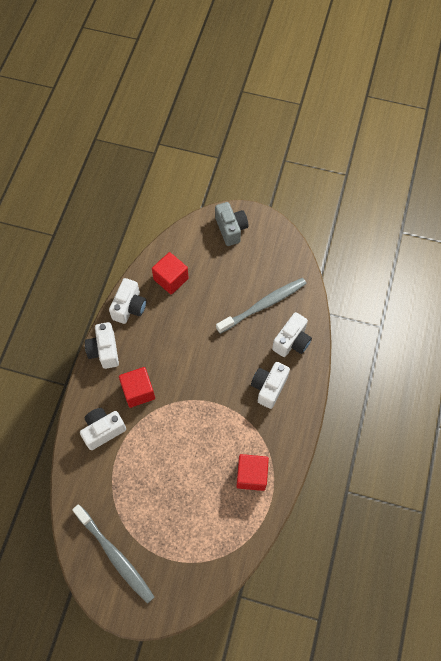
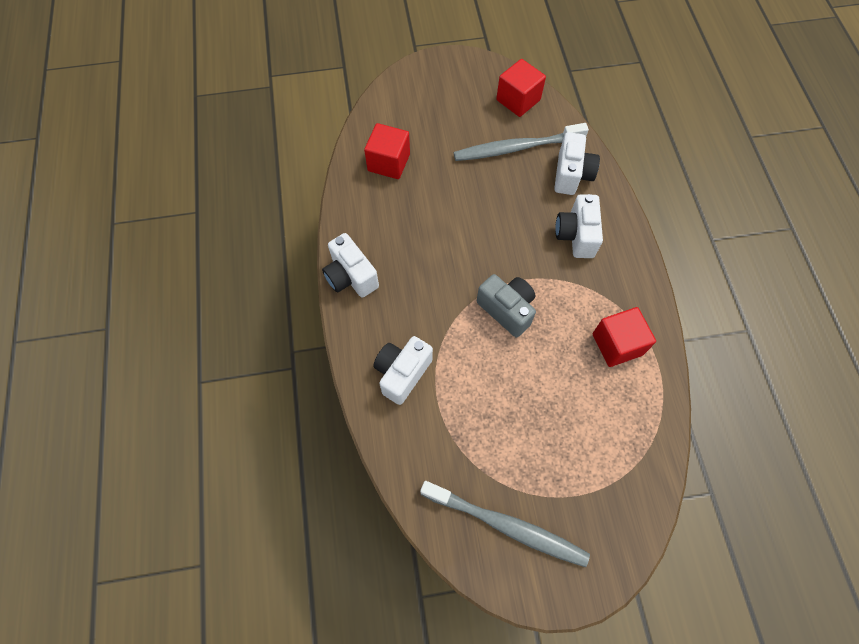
camera: 25 degrees left, 0 degrees up
(129, 307) = (355, 214): white camera -> none
(138, 391) = (421, 306): red cube -> red cube (518, 100)
(231, 229) = (429, 83): grey camera -> grey camera (507, 310)
(264, 305) = (515, 148): grey toothbrush -> grey toothbrush turned 135 degrees counterclockwise

